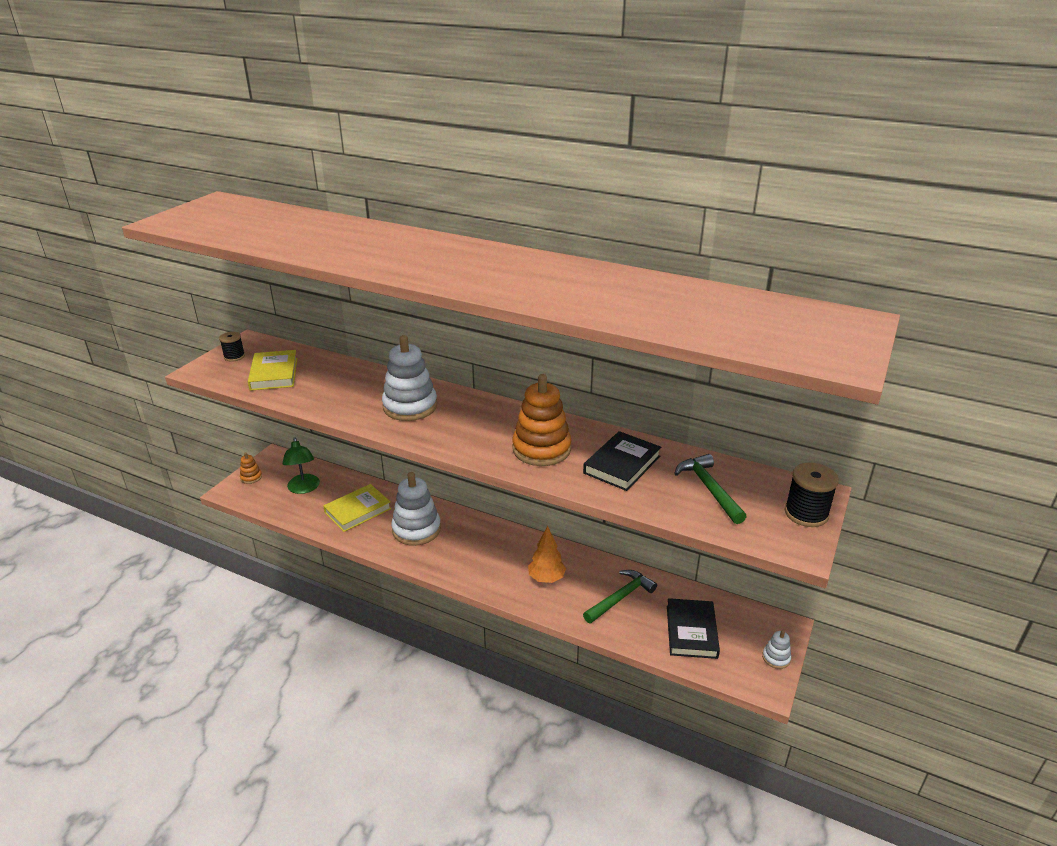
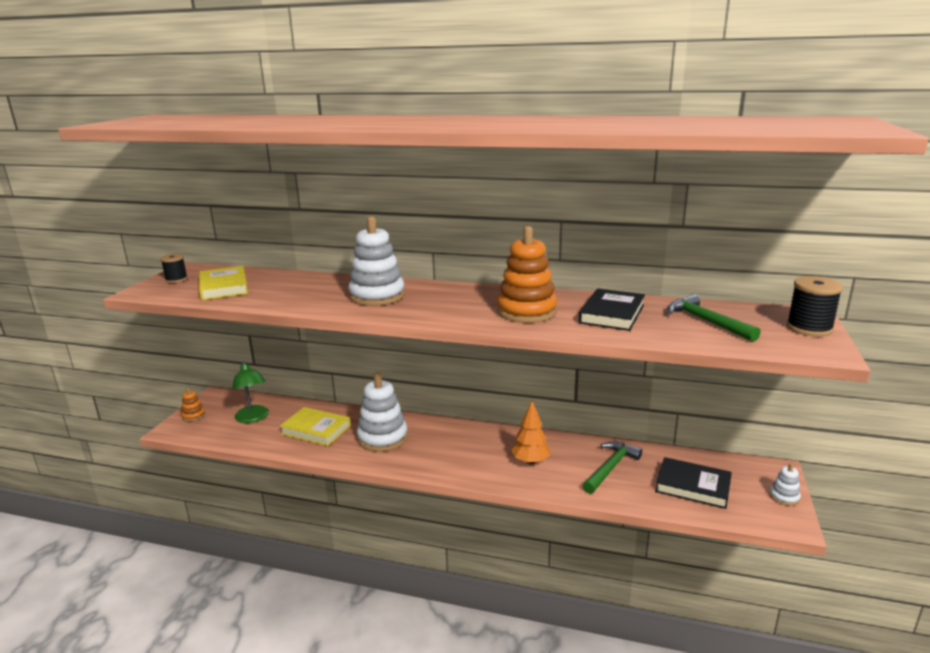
camera: 10 degrees left, 10 degrees down
(358, 510) = (316, 430): yellow book -> yellow book turned 75 degrees clockwise
(691, 631) = (693, 486): black book -> black book turned 60 degrees counterclockwise

